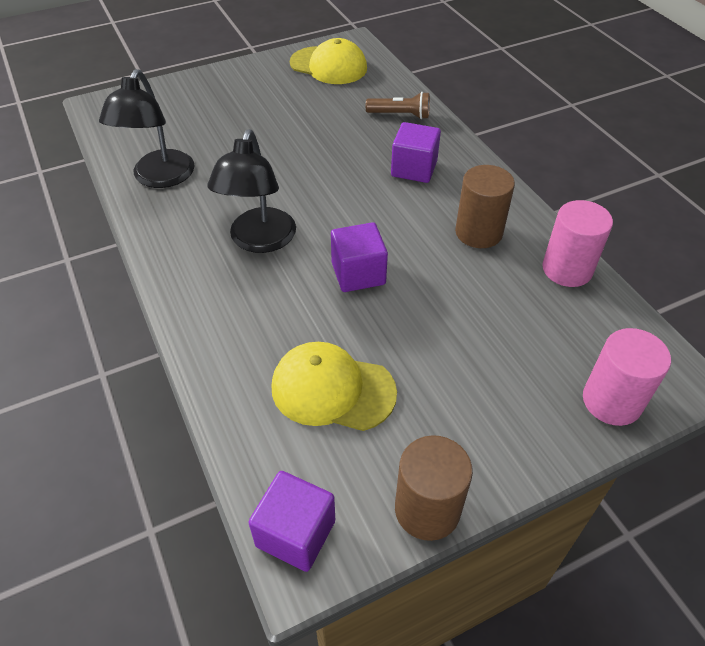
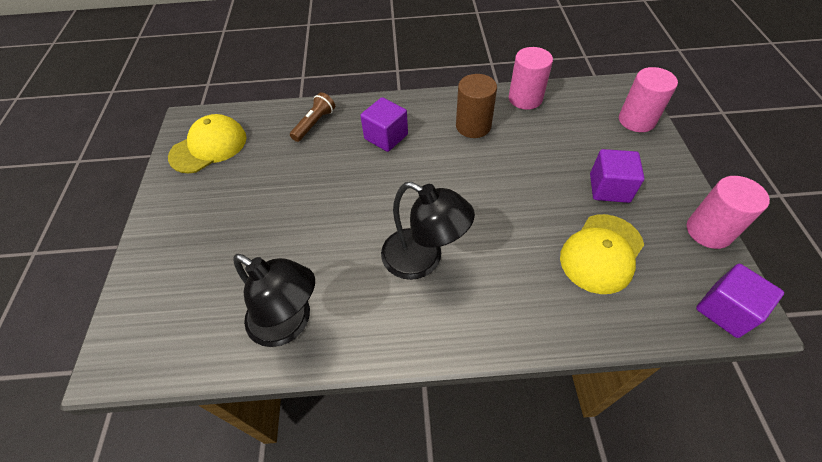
camera: 65 degrees left, 5 degrees up
(358, 273) = (488, 204): purple cube -> purple cube (609, 188)
(427, 509) = (708, 231): brown cylinder -> pink cylinder

